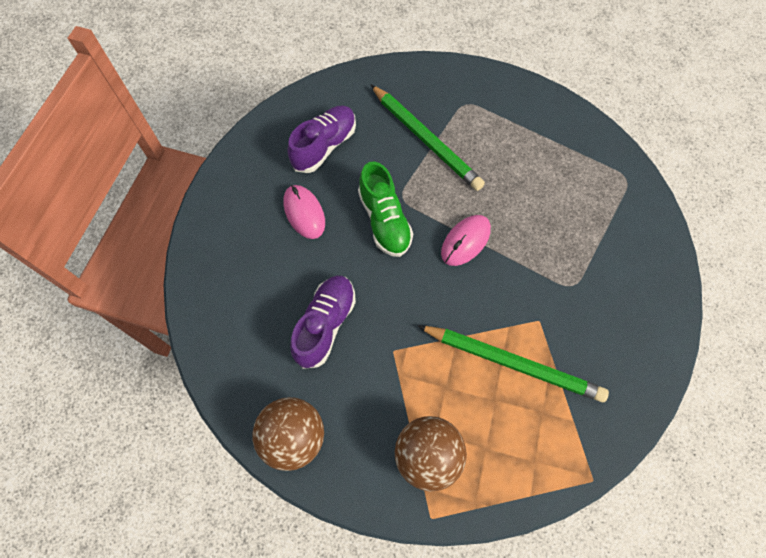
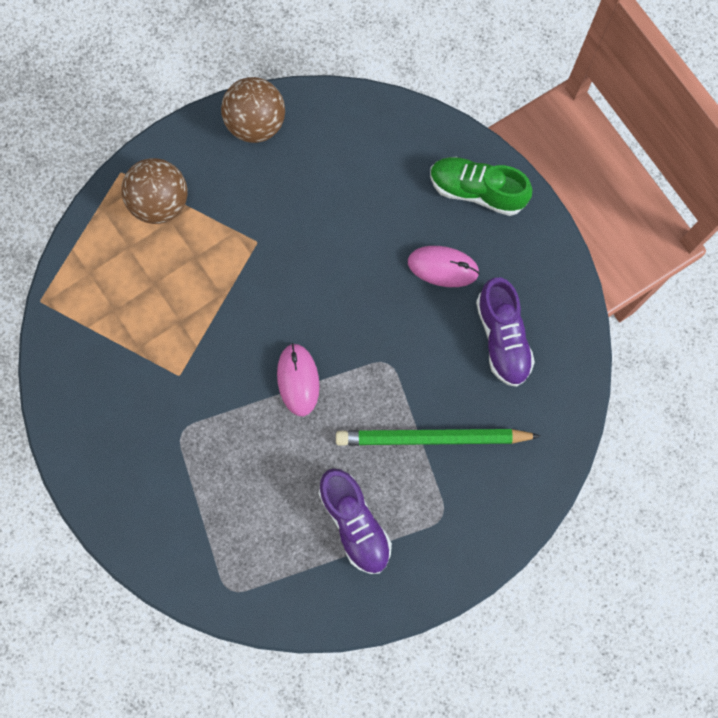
camera: 130 degrees right, 10 degrees up
(325, 325) = (323, 208): purple shoe -> purple shoe (355, 523)
(384, 221) = (377, 328): green shoe -> green shoe (476, 191)
(513, 363) = (166, 322): green pencil -> none

